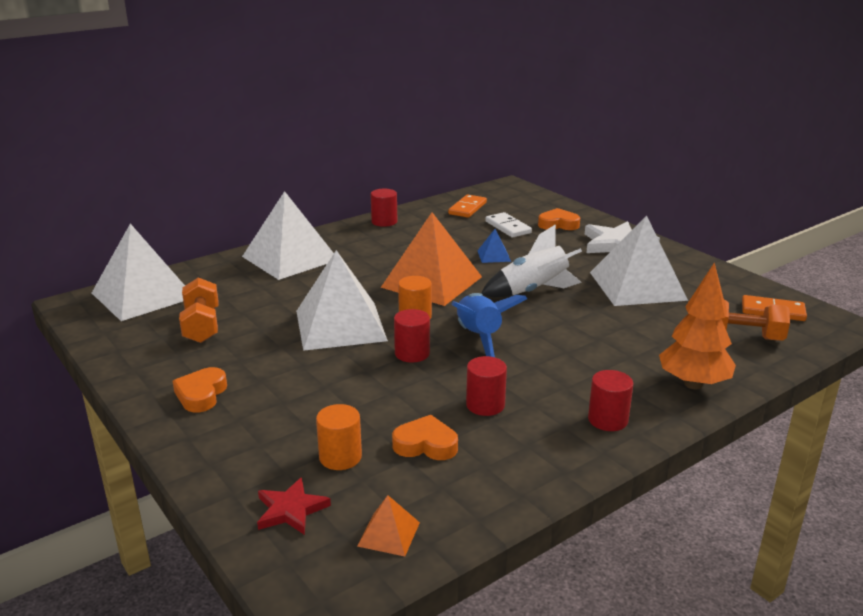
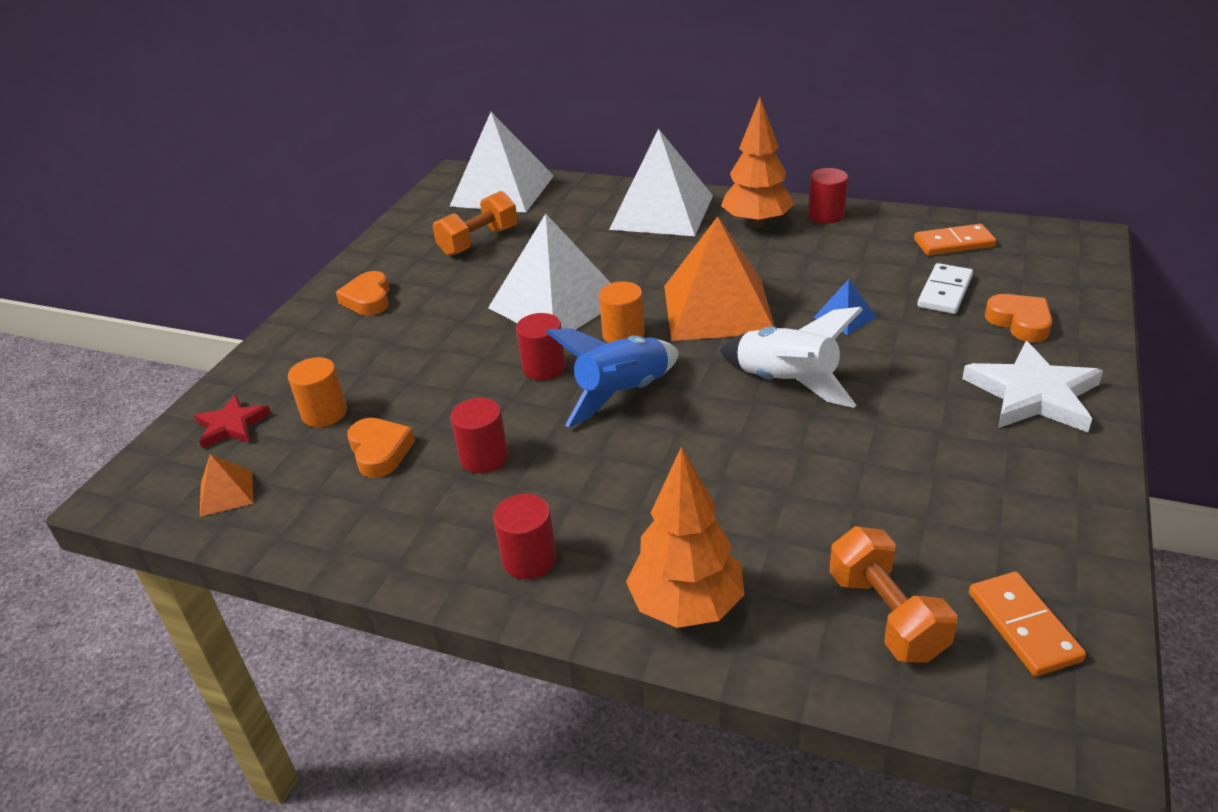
camera: 60 degrees right, 10 degrees up
(201, 394) = (368, 299): orange heart -> orange heart turned 75 degrees counterclockwise
(358, 240) = (756, 223): none -> orange tree
(637, 286) = (920, 459): white pyramid -> none

